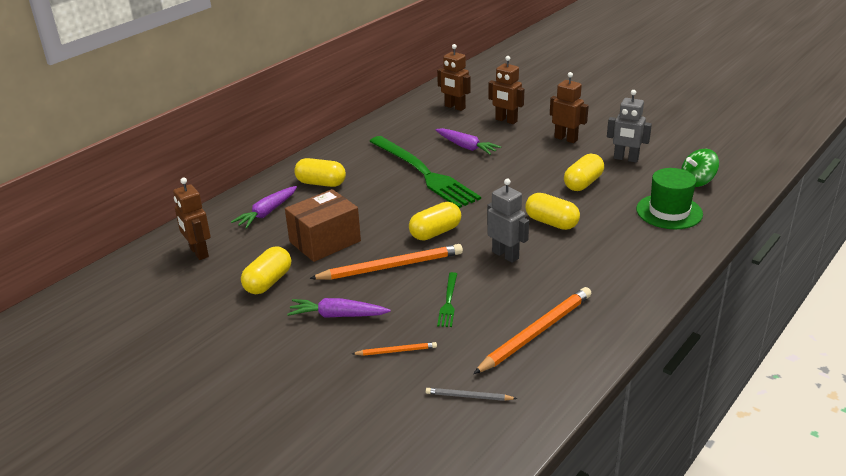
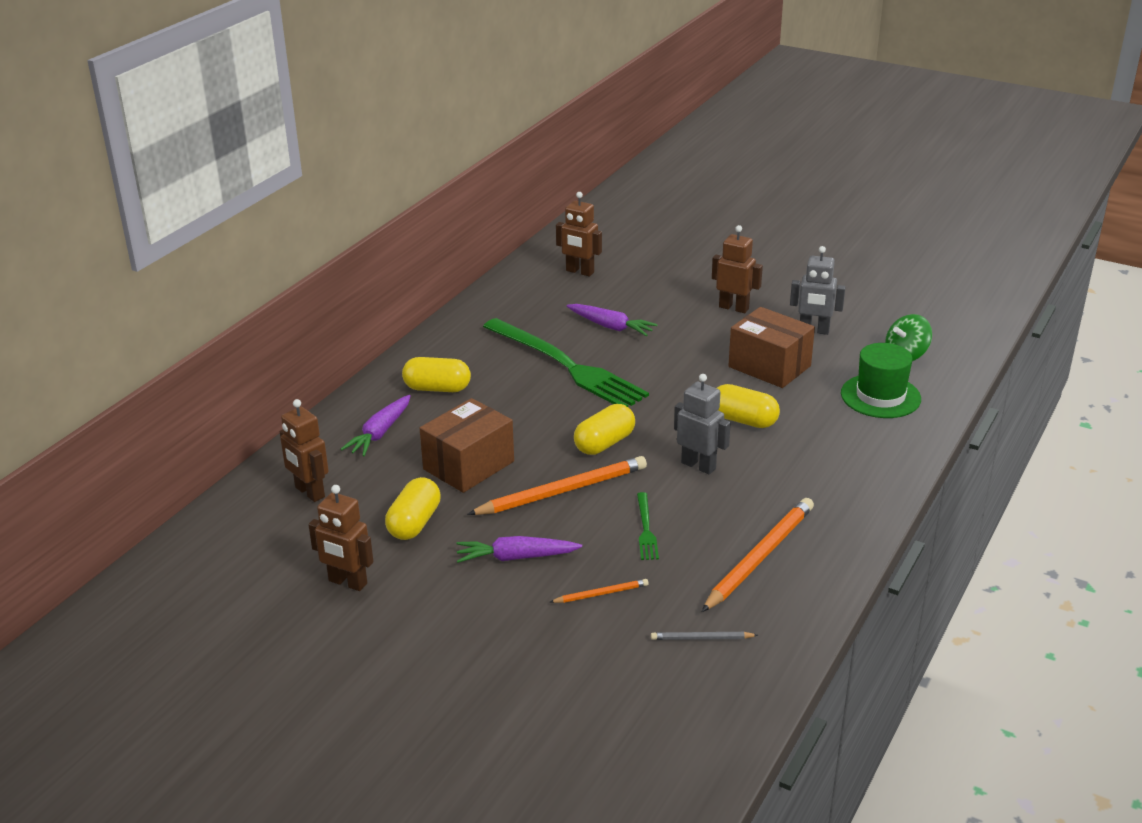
camera: 10 degrees left, 0 degrees up
(506, 120) = (651, 287): brown robot -> brown robot (347, 582)
(583, 183) = (769, 366): yellow capsule -> brown box

